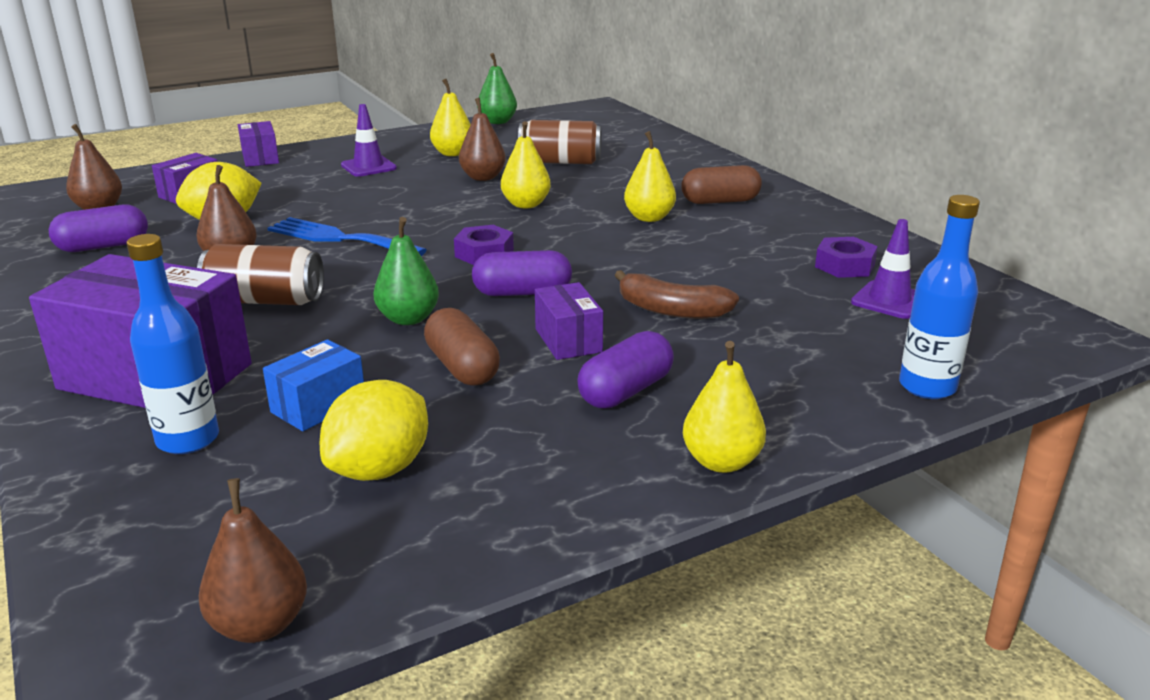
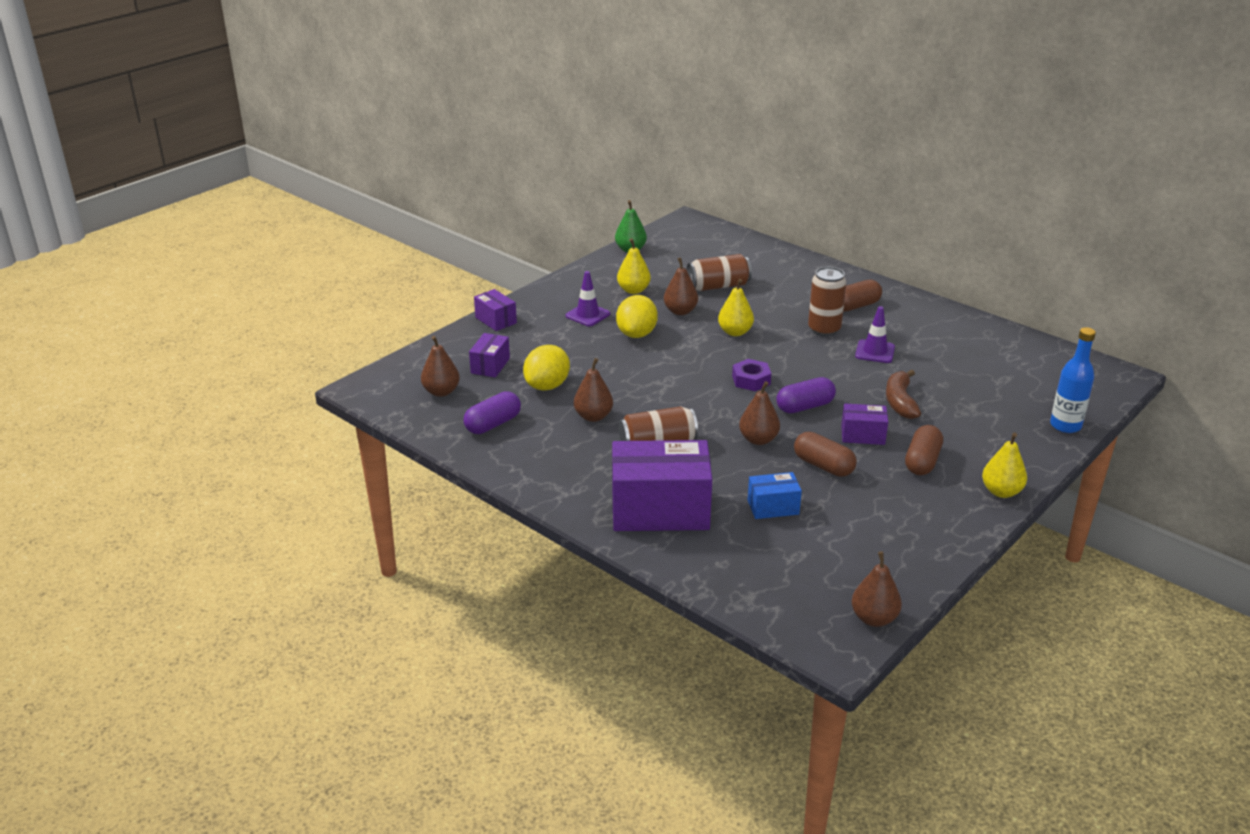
camera: 20 degrees left, 5 degrees up
(188, 440) = (728, 542): blue bottle -> none
(318, 406) = (773, 507): blue box -> blue box turned 60 degrees clockwise
(339, 238) = (645, 386): blue fork -> none
(380, 469) = (845, 534): yellow lemon -> yellow lemon (636, 334)
(408, 319) = (758, 440): green pear -> brown pear
(568, 340) = (863, 435): purple box -> purple box turned 45 degrees counterclockwise
(625, 391) = (922, 461): purple capsule -> brown capsule
(649, 218) = (824, 329): yellow pear -> brown can
(671, 310) = (900, 402): brown banana -> brown banana turned 90 degrees clockwise
(844, 265) = (968, 348): purple nut -> none
(889, 300) = (1010, 370): purple traffic cone -> purple traffic cone (875, 352)

